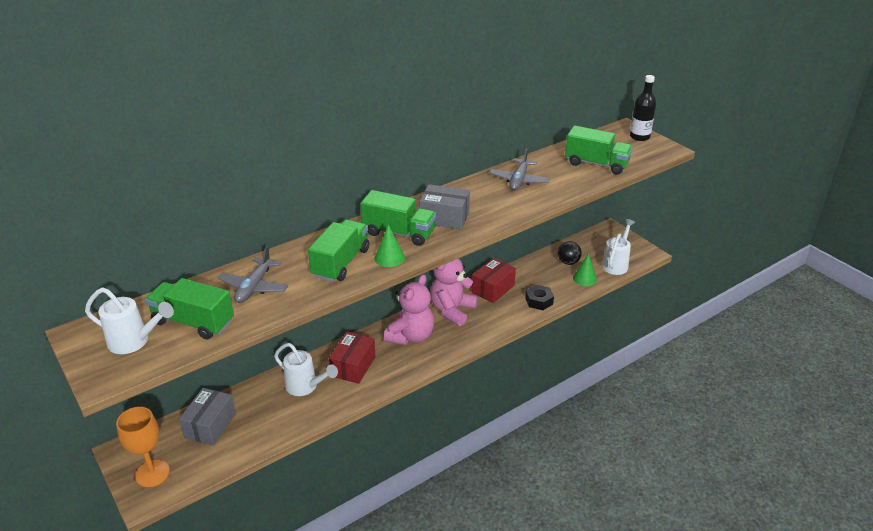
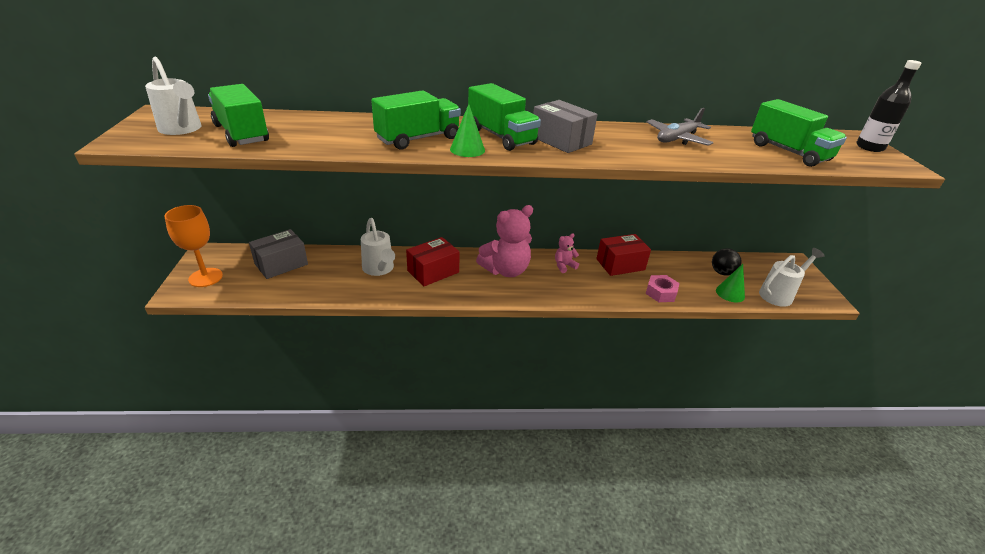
camera: 30 degrees right, 0 degrees up
(254, 287) = (323, 129): grey plane -> none
(452, 310) = (564, 266): pink teddy bear -> pink teddy bear, size x0.48
(539, 301) = (660, 293): black nut -> pink nut

